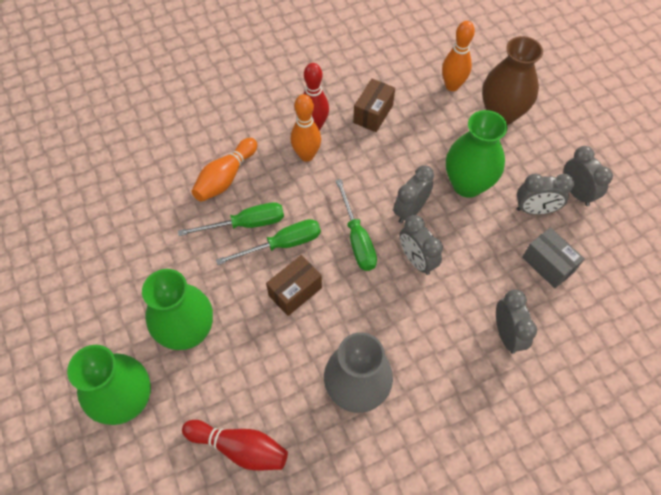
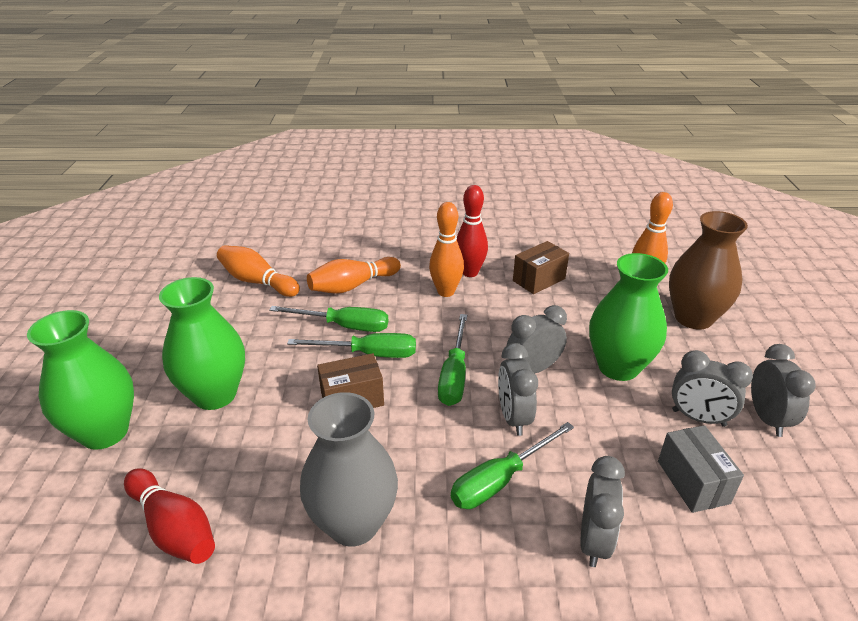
camera: 25 degrees right, 25 degrees down
(139, 204) = (257, 282): none -> orange bowling pin
(432, 315) = (500, 480): none -> green screwdriver

